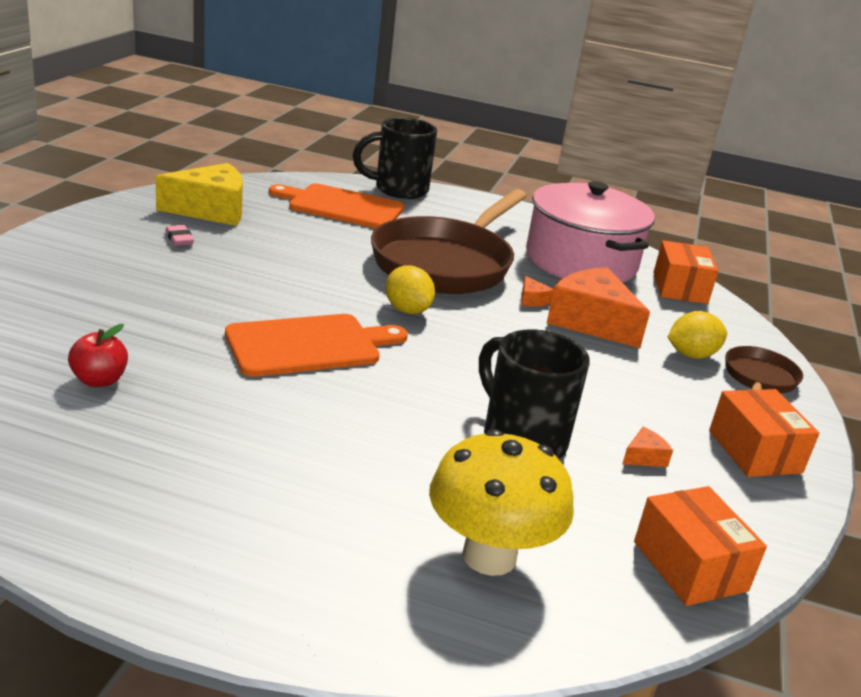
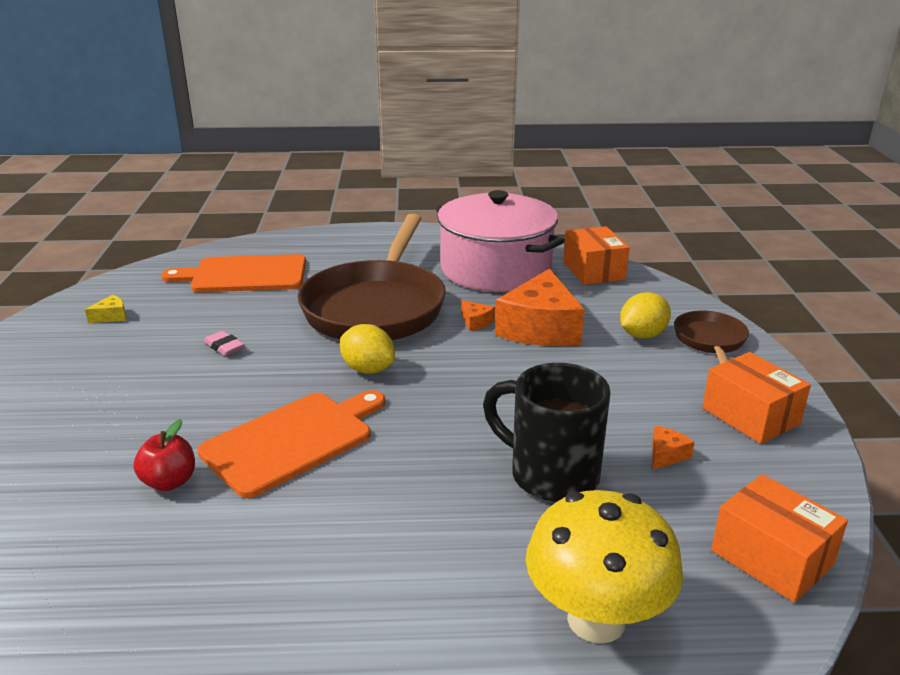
camera: 15 degrees left, 0 degrees up
(99, 380) = (88, 560): red apple -> red apple (169, 482)
(179, 239) = (94, 360): pink eraser -> pink eraser (224, 347)
(211, 210) = (111, 316): yellow cheese -> yellow cheese, size x0.40
(398, 190) = (289, 242): black mug -> none
(591, 322) = (540, 328): orange cheese -> orange cheese turned 105 degrees counterclockwise

